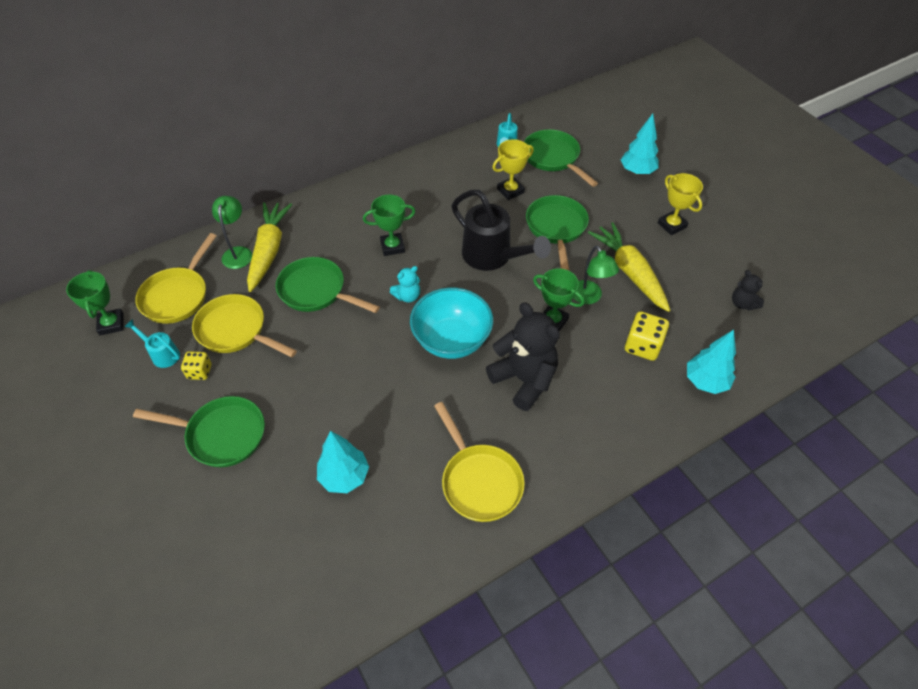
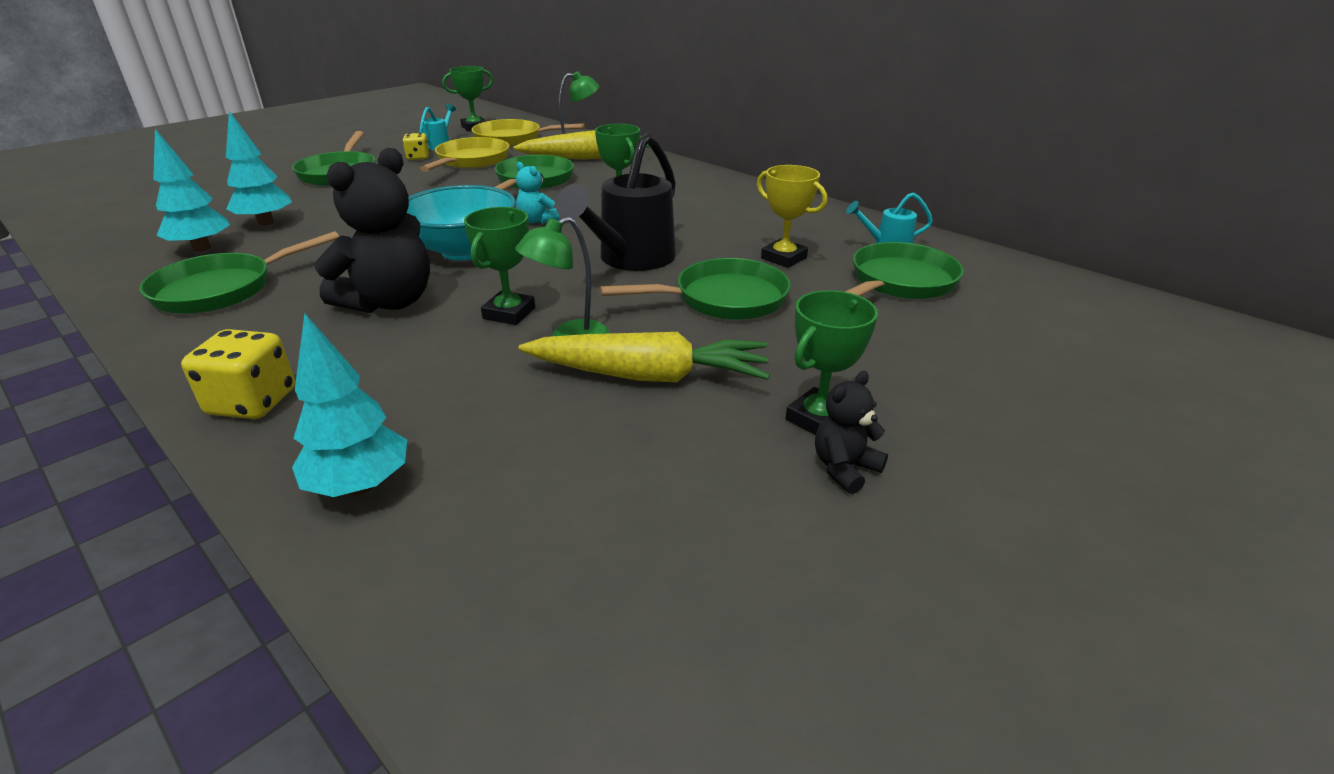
camera: 75 degrees right, 20 degrees down
(479, 481) = (223, 289): yellow pan -> green pan
(630, 272) = (647, 376): yellow carrot -> yellow carrot turned 45 degrees clockwise
(637, 171) = (953, 366): turquoise tree -> turquoise tree (202, 248)
(642, 346) = (459, 401): yellow dice -> yellow dice (252, 402)
(672, 225) = (818, 419): yellow trophy -> green trophy
(742, 304) = (607, 543): black teddy bear -> black teddy bear (844, 468)

